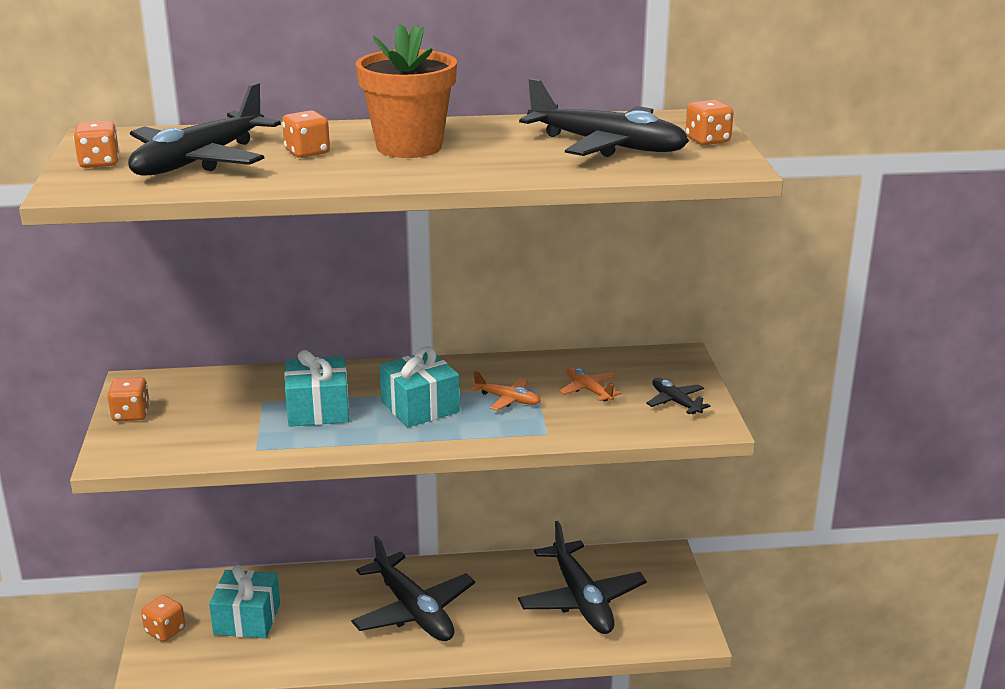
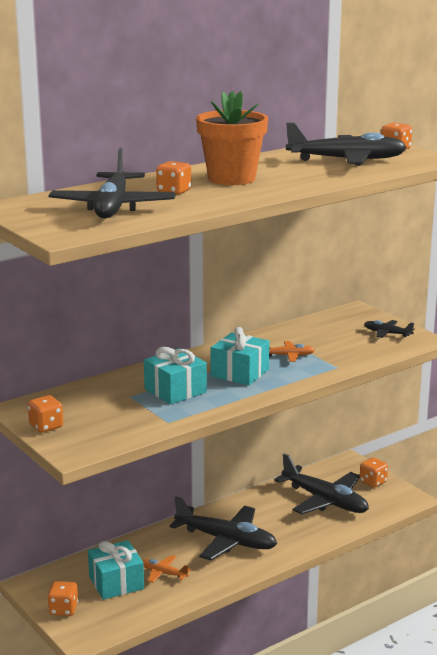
camera: 30 degrees left, 5 degrees down
(99, 163) = (45, 219): orange dice -> orange dice (373, 482)
(589, 390) = (329, 339): orange plane -> orange plane (163, 573)

